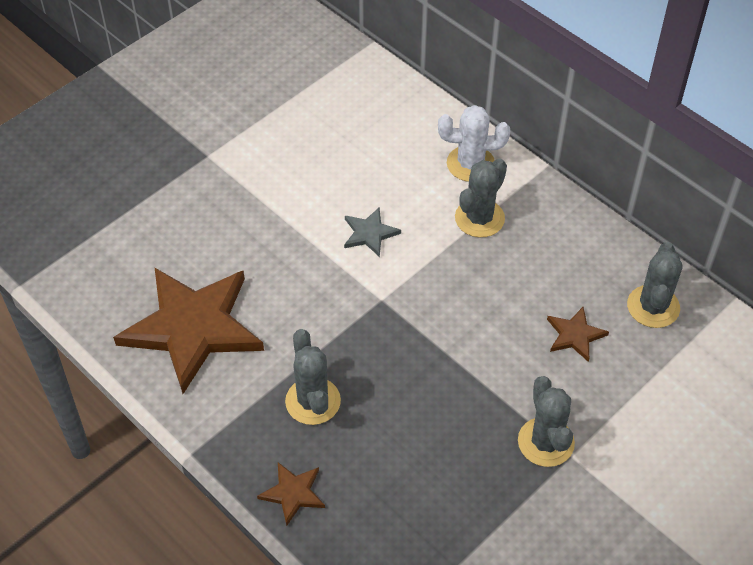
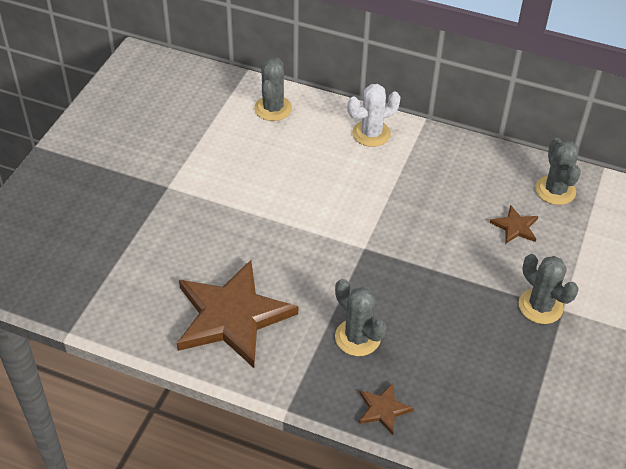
camera: 25 degrees left, 5 degrees down
(369, 233) = (327, 204): grey star -> none
(479, 218) = (400, 169): grey cactus -> grey cactus (273, 108)

